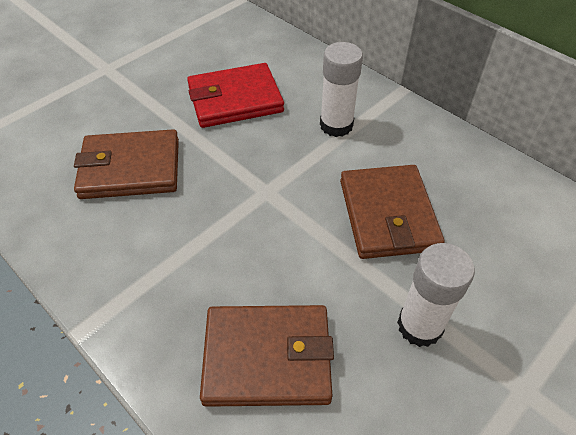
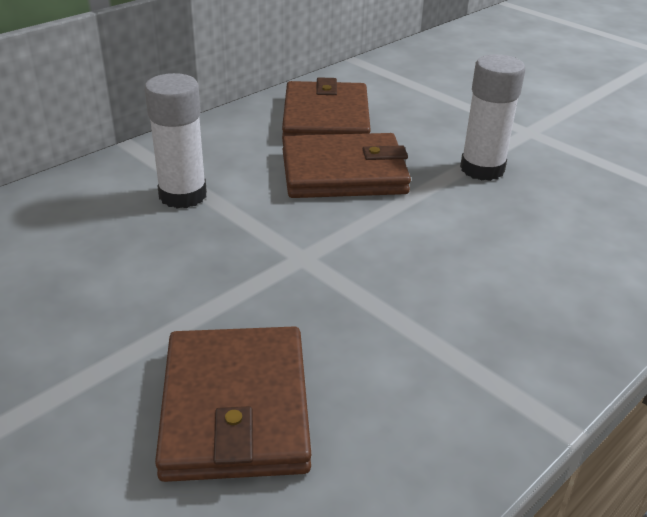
camera: 90 degrees left, 15 degrees down
(235, 99) = (88, 286): red wallet -> none
(267, 357) = (547, 260): brown wallet -> brown wallet (325, 119)

